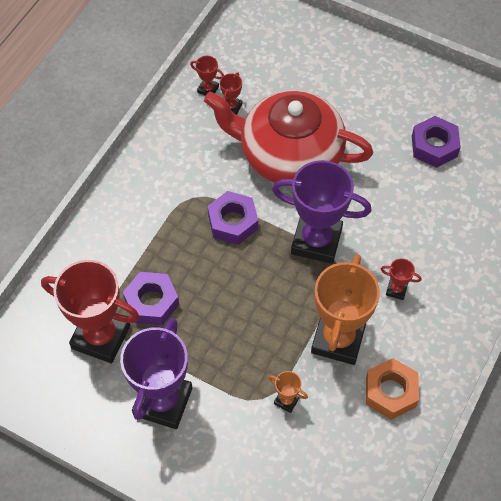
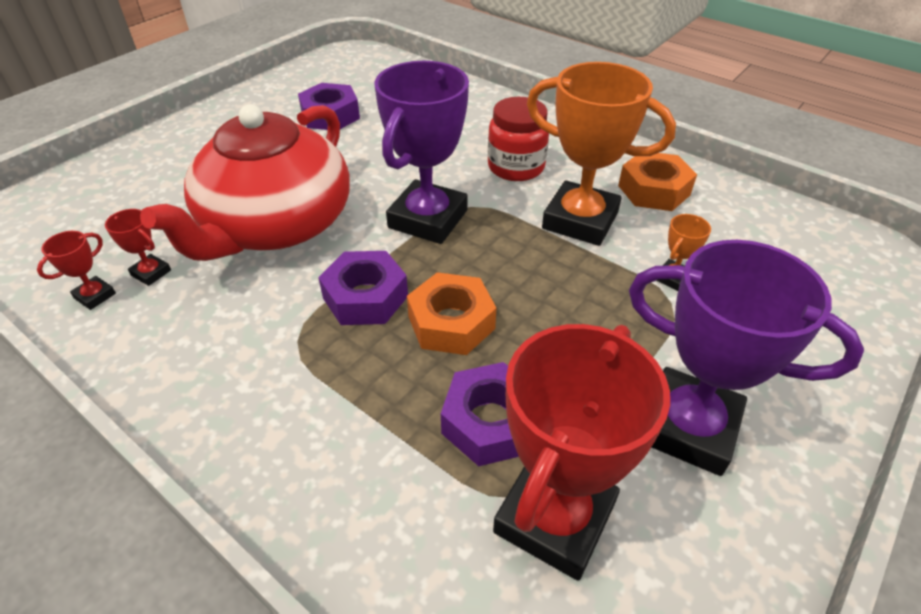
camera: 80 degrees left, 15 degrees down
(220, 272) = (451, 323): none -> orange nut
(396, 290) = (516, 167): red trophy -> red jar

